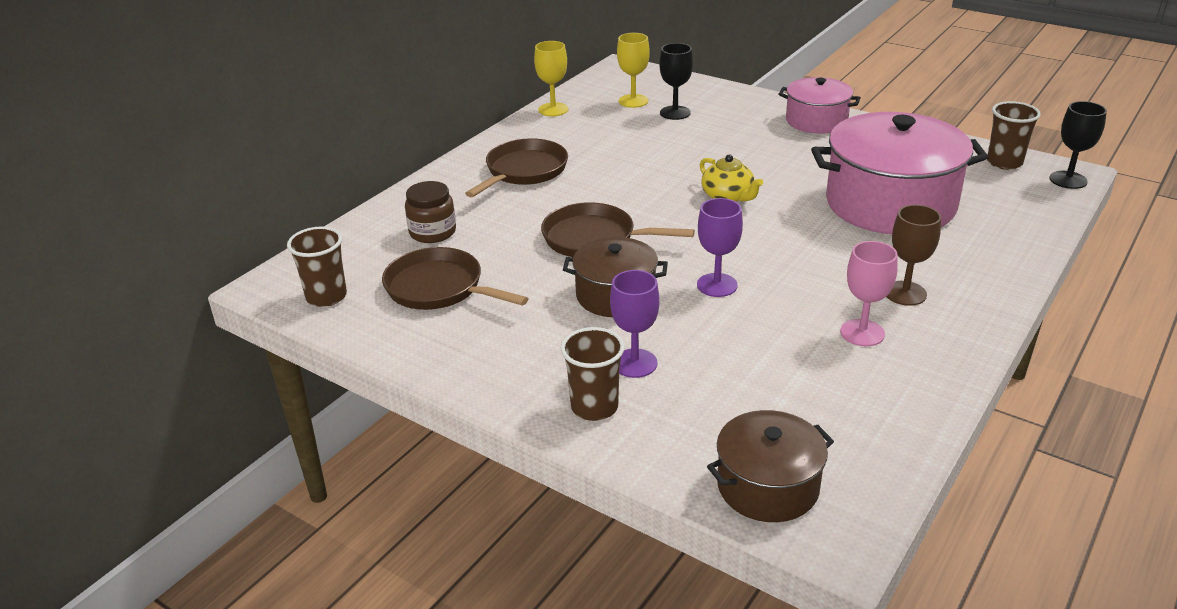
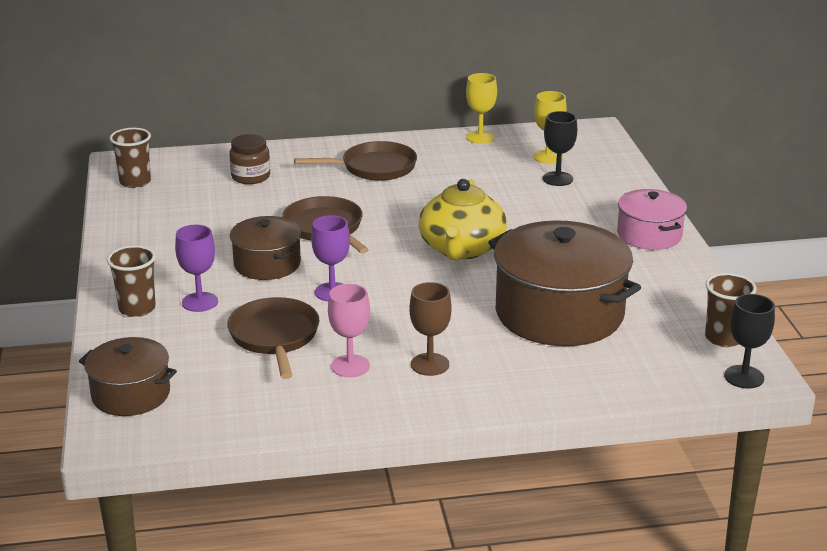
camera: 45 degrees right, 5 degrees down
(439, 288) = (192, 208): brown pan -> brown pan (275, 337)
(728, 196) = (461, 249): yellow teapot -> yellow teapot, size x1.75
(890, 204) = (559, 313): pink pot -> brown pot

